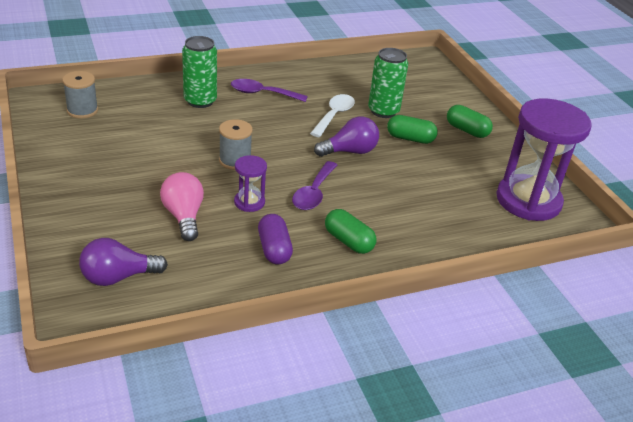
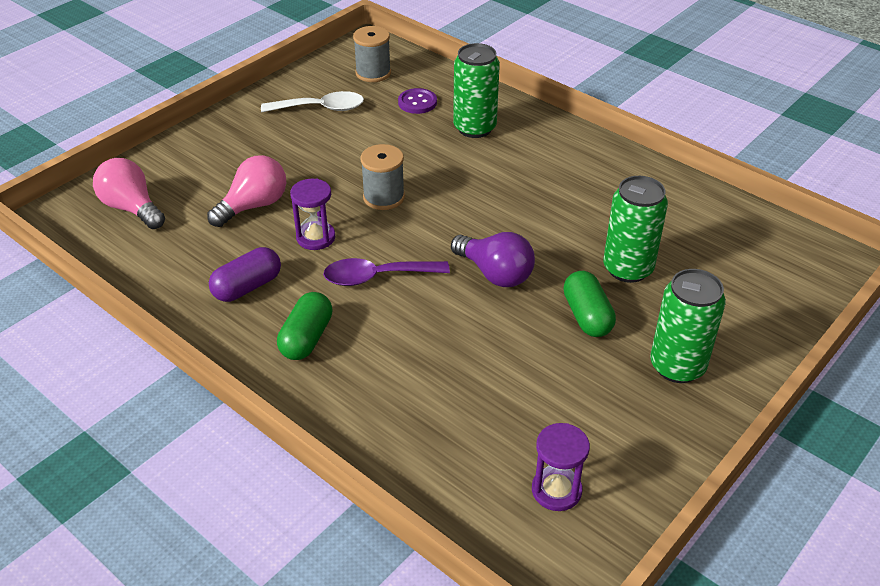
camera: 65 degrees right, 5 degrees up
(118, 277) = (132, 208): purple light bulb -> pink light bulb
(143, 108) = (417, 102): none -> purple button
(262, 93) = (544, 161): purple spoon -> none
(334, 115) = (563, 232): white spoon -> white spoon (321, 108)
(467, 130) = (677, 366): green capsule -> green can
(528, 201) = (556, 490): purple hourglass -> purple hourglass, size x0.45

